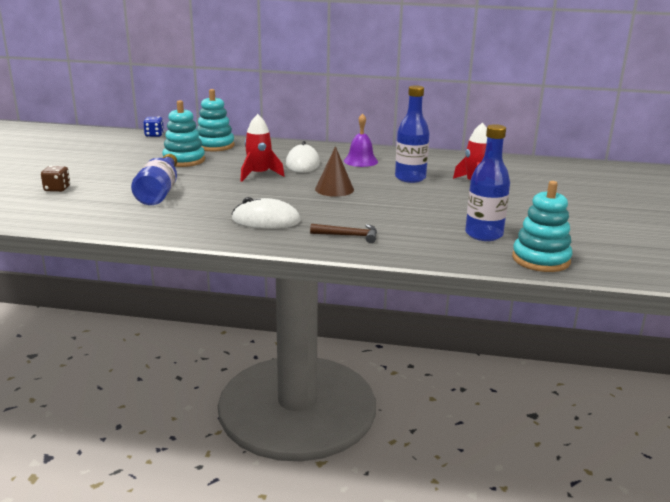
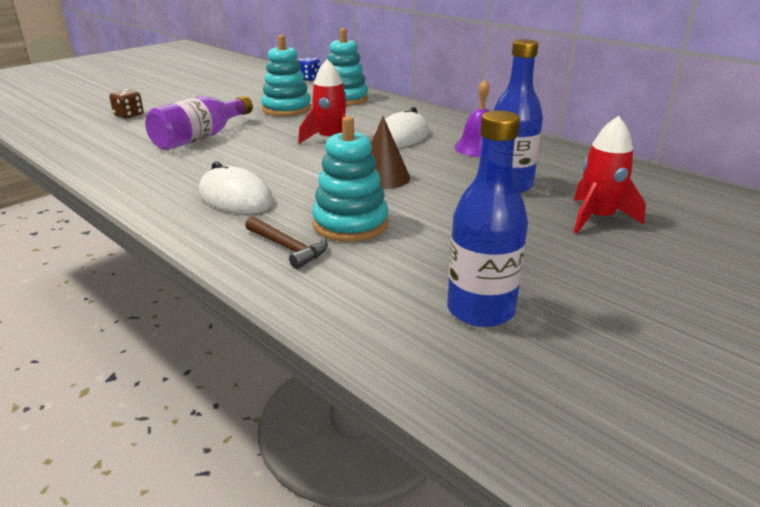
camera: 35 degrees right, 5 degrees up
(159, 192) = (200, 138): blue bottle -> purple bottle
(541, 259) = (510, 400): turquoise stacking toy -> turquoise stacking toy (350, 224)

